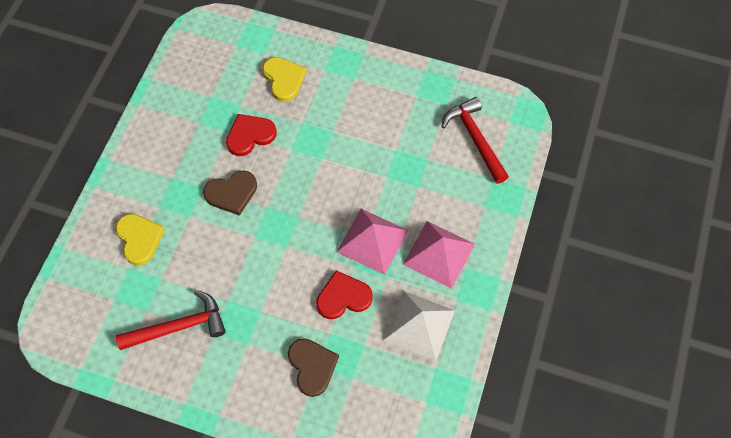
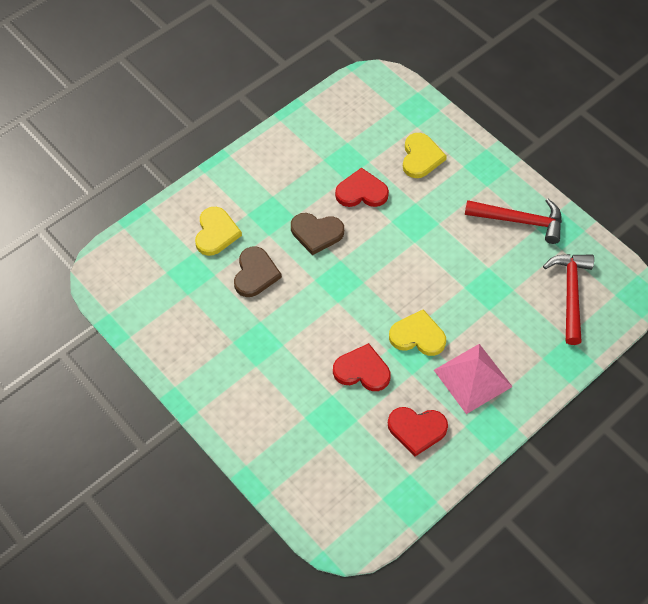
camera: 30 degrees right, 5 degrees down
(179, 326) = (207, 322): red hammer -> red hammer (520, 221)
(312, 366) = (300, 414): brown heart -> brown heart (255, 274)
(372, 241) = (417, 336): pink pyramid -> yellow heart
(419, 325) = (417, 430): white pyramid -> red heart

